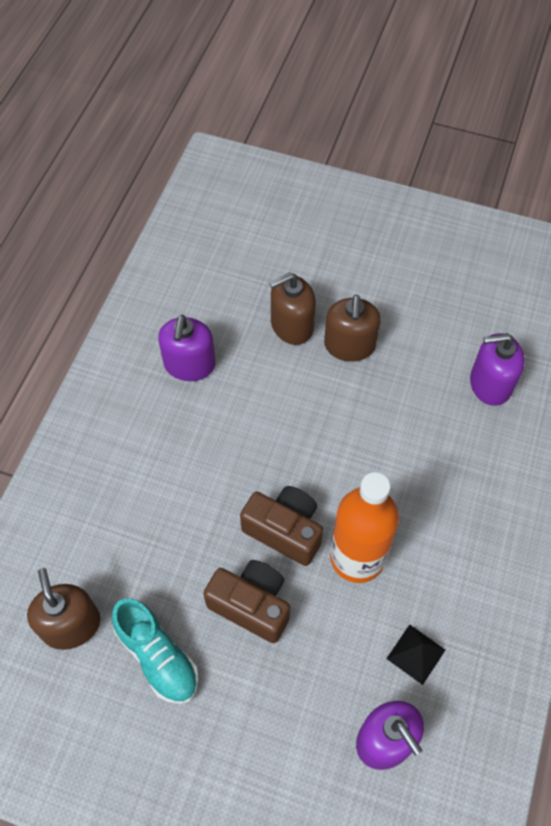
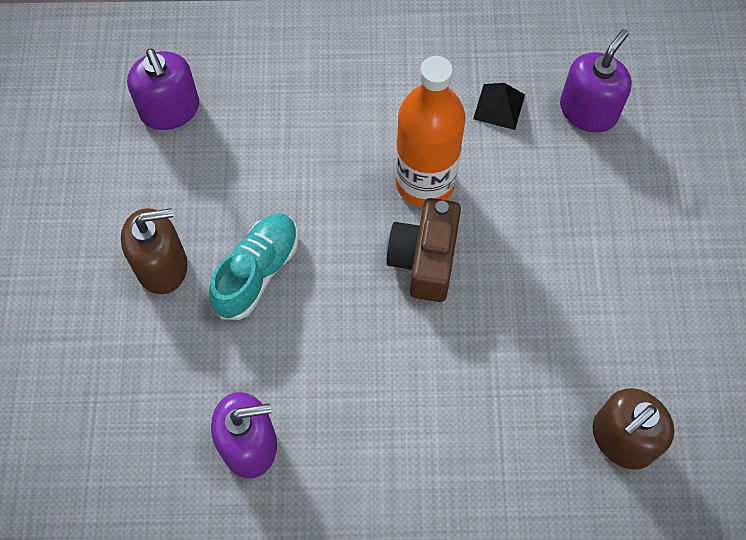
camera: 110 degrees left, 5 degrees up
(157, 656) = (612, 335): turquoise shoe -> turquoise shoe (257, 272)
(251, 605) = (518, 264): brown camera -> none
(292, 325) = (152, 341): brown soap dispenser -> none

